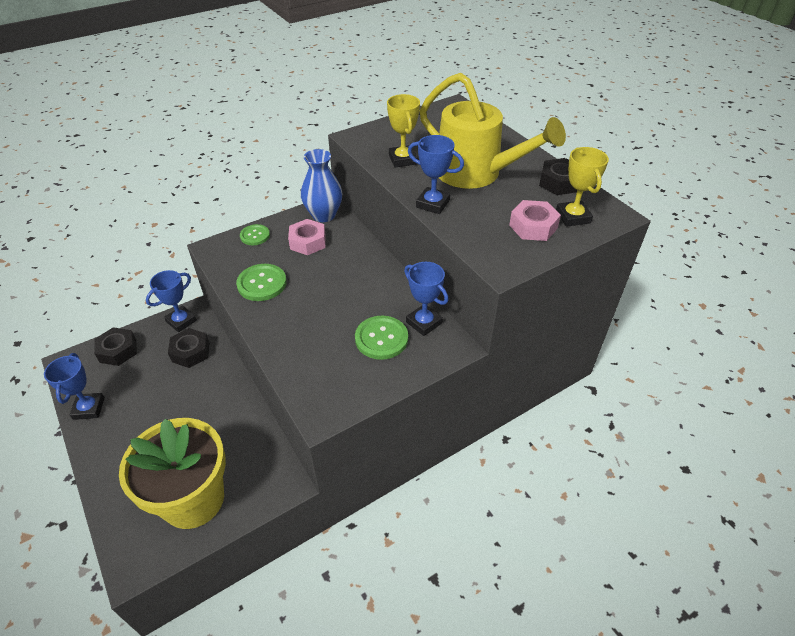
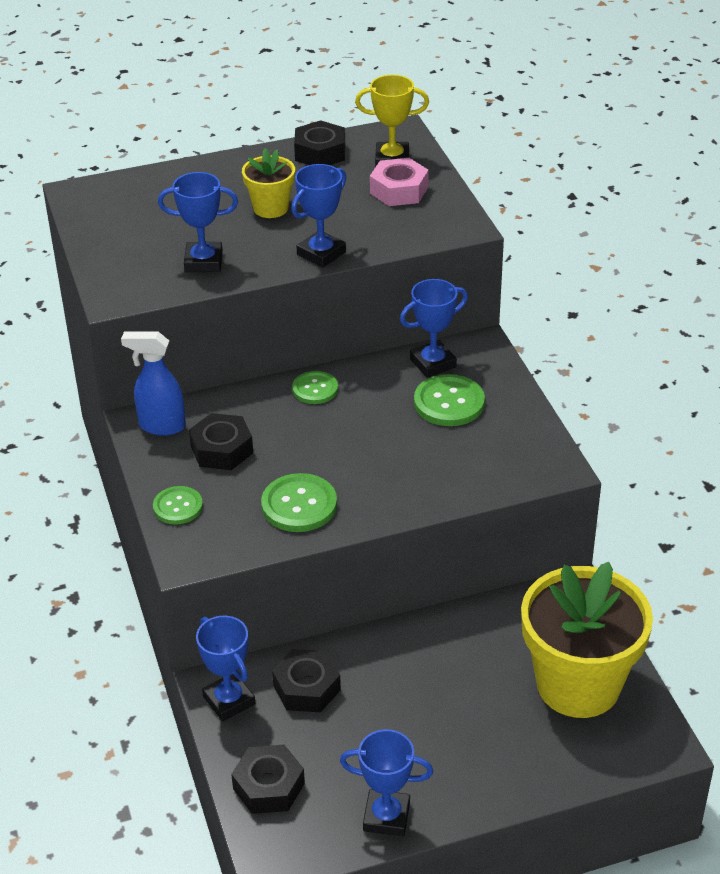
camera: 75 degrees left, 5 degrees down
(308, 242) = (222, 449): pink nut -> black nut
(324, 215) = (161, 426): blue vase -> blue spray bottle
(376, 270) = (315, 389): none -> green button
(403, 159) = (203, 262): yellow trophy -> blue trophy
(476, 174) = (270, 208): yellow watering can -> yellow flower pot

